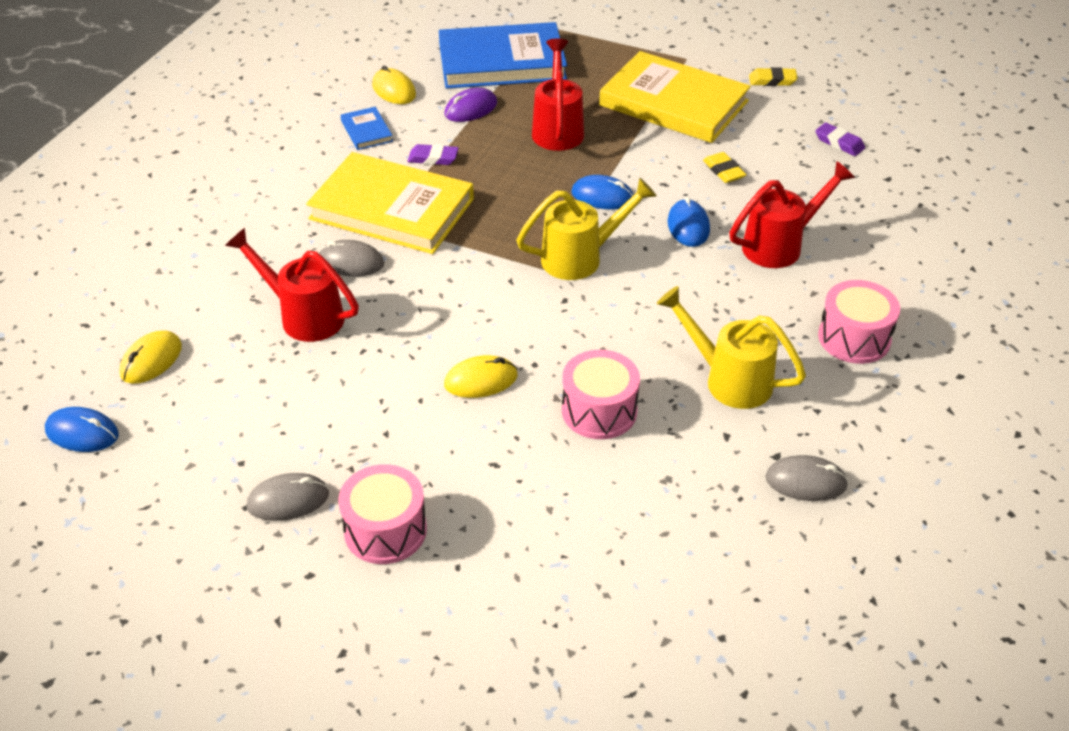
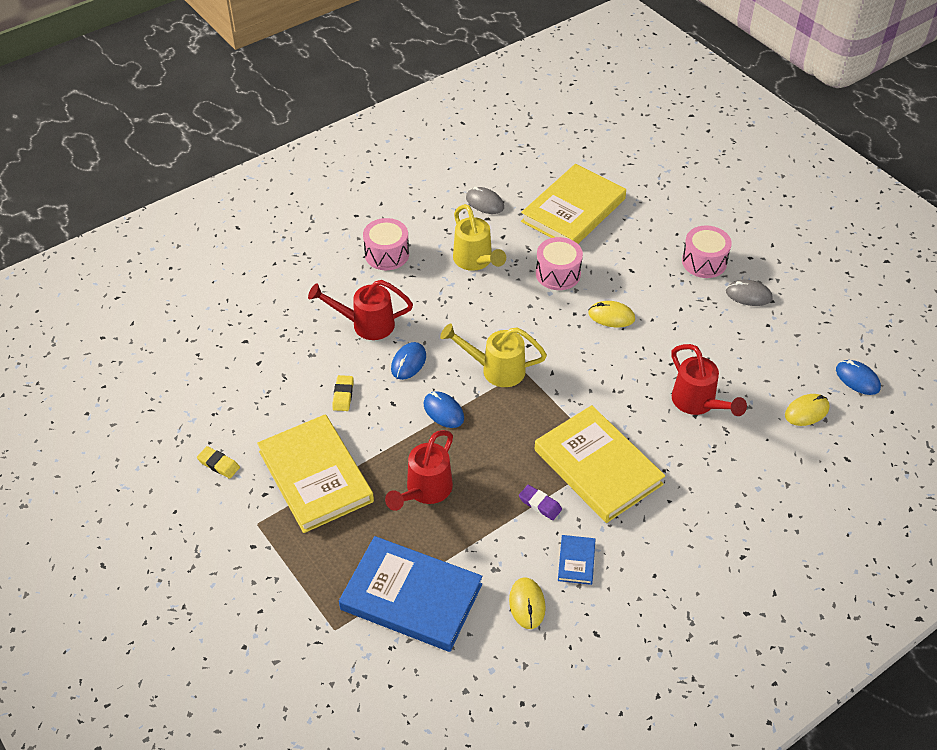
camera: 150 degrees left, 5 degrees up
(351, 262) = (649, 432): grey mouse -> none
(471, 109) = (477, 547): purple mouse -> none
(657, 533) = (573, 210): none -> yellow book
(839, 143) = (241, 383): purple eraser -> none

